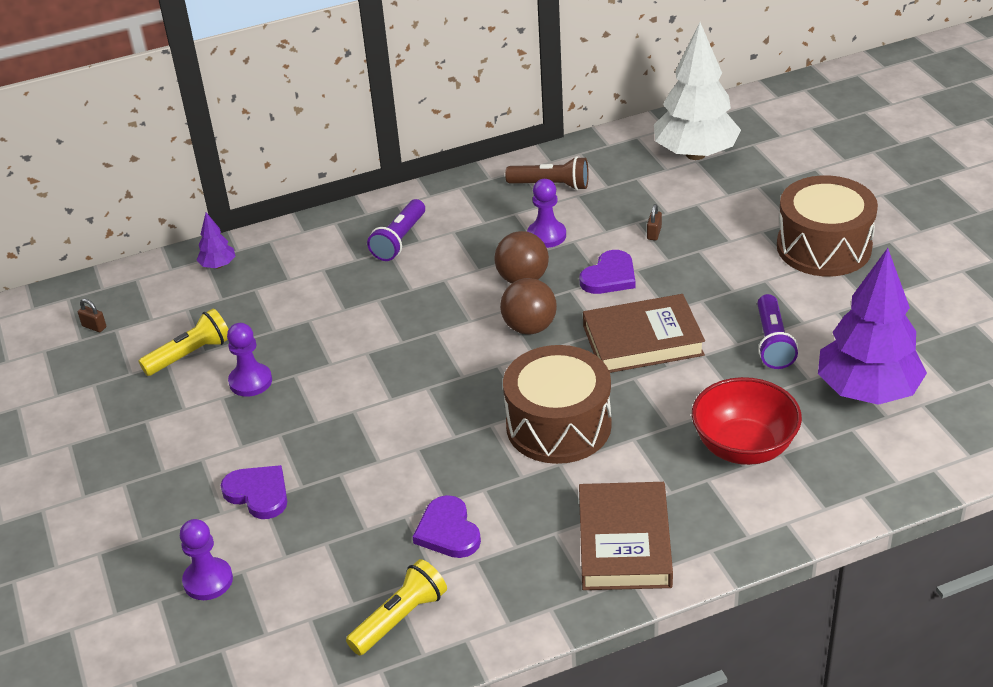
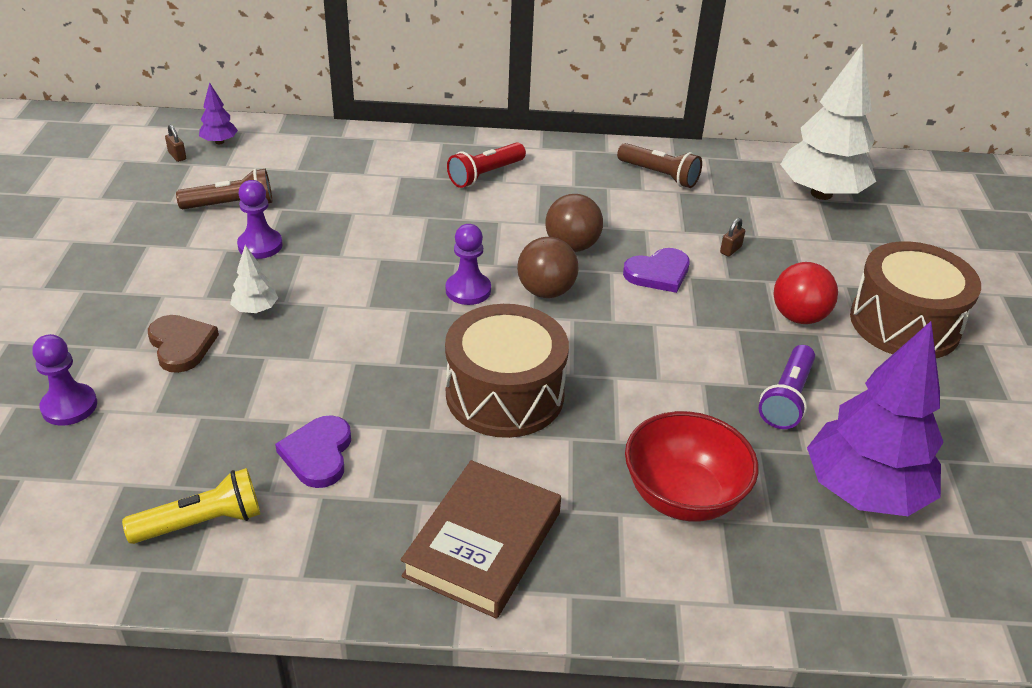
camera: 20 degrees right, 0 degrees up
(190, 354) = (231, 205): yellow flashlight -> brown flashlight
(218, 265) = (316, 143): purple tree -> purple tree (219, 142)
(258, 493) = (181, 345): purple heart -> brown heart
(296, 438) = (256, 310): none -> white tree
(399, 240) = (485, 175): purple flashlight -> red flashlight
(546, 235) = (623, 216): purple pawn -> purple pawn (468, 290)
(643, 340) = (649, 345): brown book -> none
(742, 272) = (798, 317): none -> red ball

